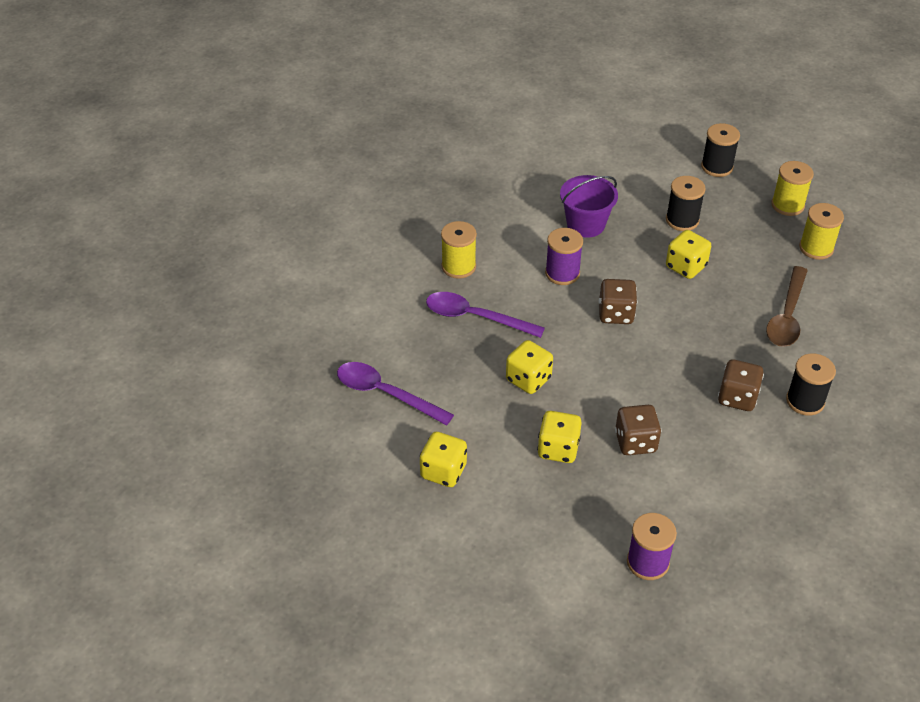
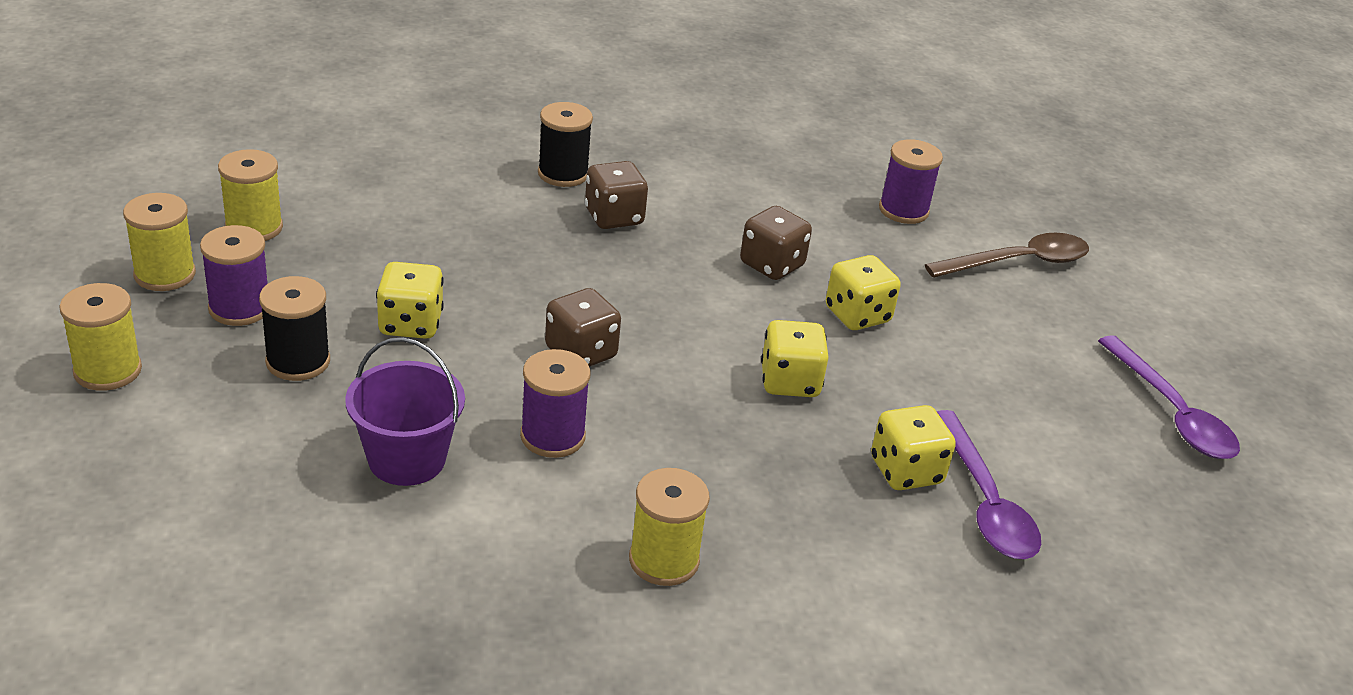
camera: 135 degrees left, 10 degrees down
(443, 471) = (1009, 388): yellow dice -> yellow dice (906, 471)
(475, 317) = (746, 484): purple spoon -> purple spoon (1171, 412)
(717, 167) = (108, 371): black spool -> yellow spool
(740, 218) = (239, 308): none -> purple spool
(787, 316) = (427, 218): brown spoon -> brown spoon (1018, 262)

